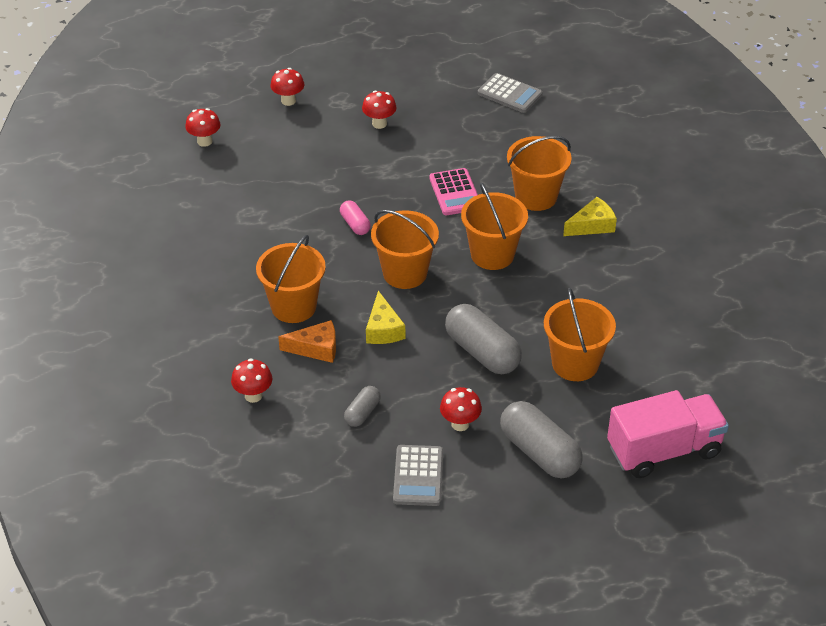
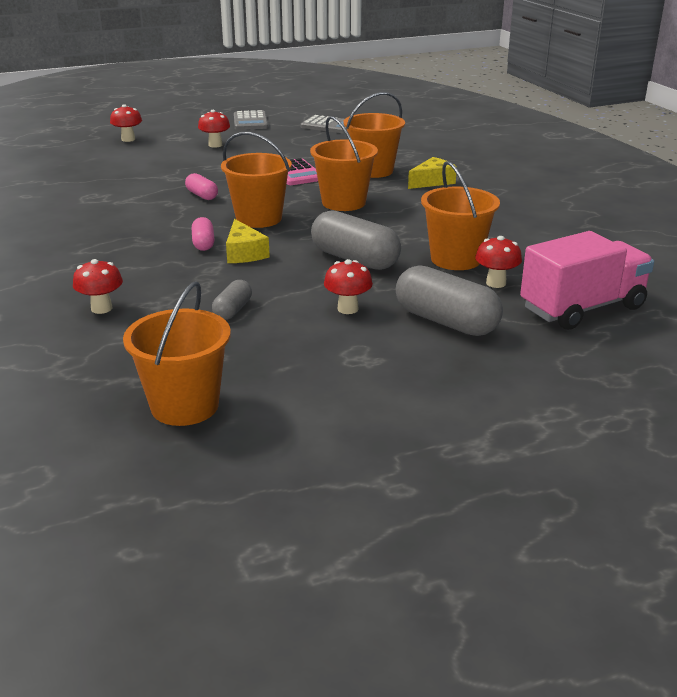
camera: 10 degrees left, 15 degrees down
(204, 141) = (47, 162): red mushroom -> red mushroom (496, 283)
(293, 307) = (144, 246): orange bucket -> orange bucket (185, 406)
(316, 348) = (172, 271): orange cheese -> none
(348, 309) = (203, 243): none -> pink capsule
(418, 476) = (311, 352): grey calculator -> grey calculator (250, 122)

